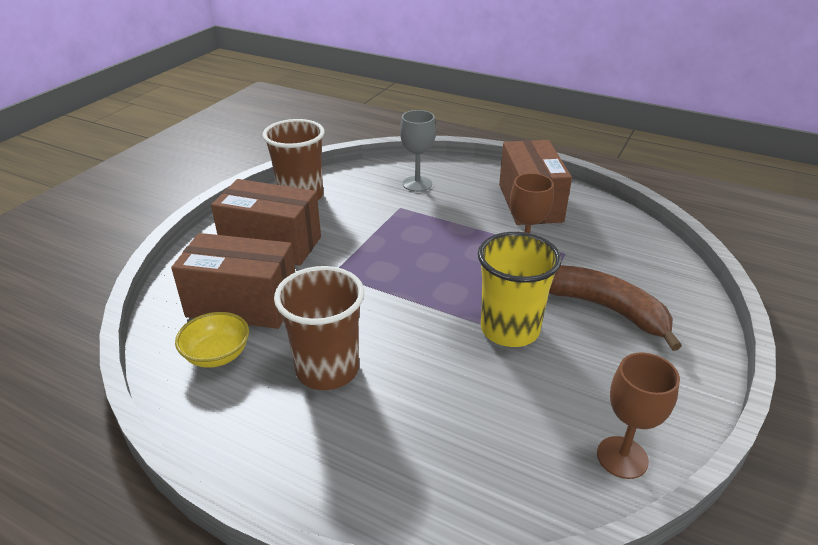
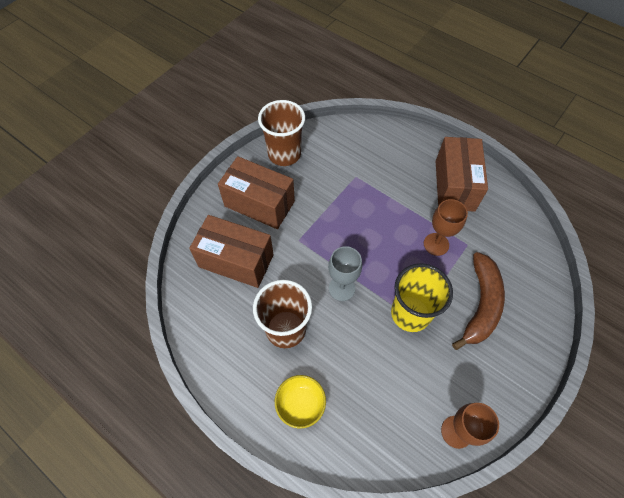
camera: 10 degrees right, 25 degrees up
(217, 355) = (218, 305): yellow bowl -> yellow bowl (300, 404)
(417, 184) = (372, 151): grey goblet -> grey goblet (341, 288)
(604, 308) = (481, 304): brown banana -> brown banana turned 60 degrees clockwise

